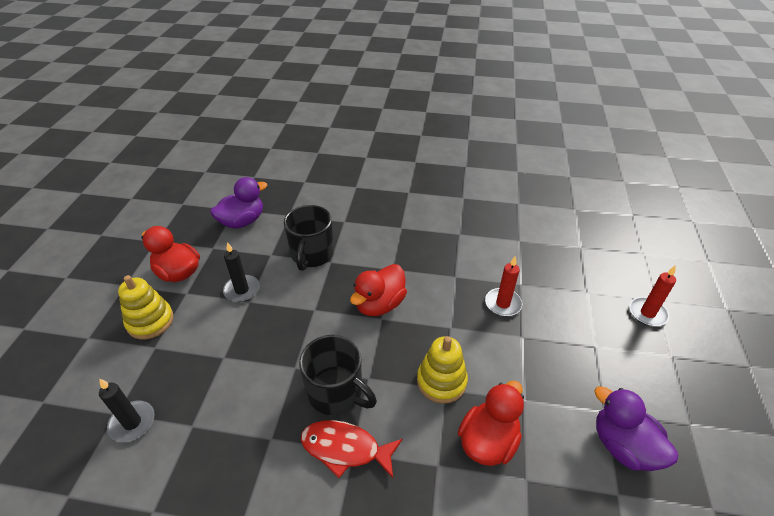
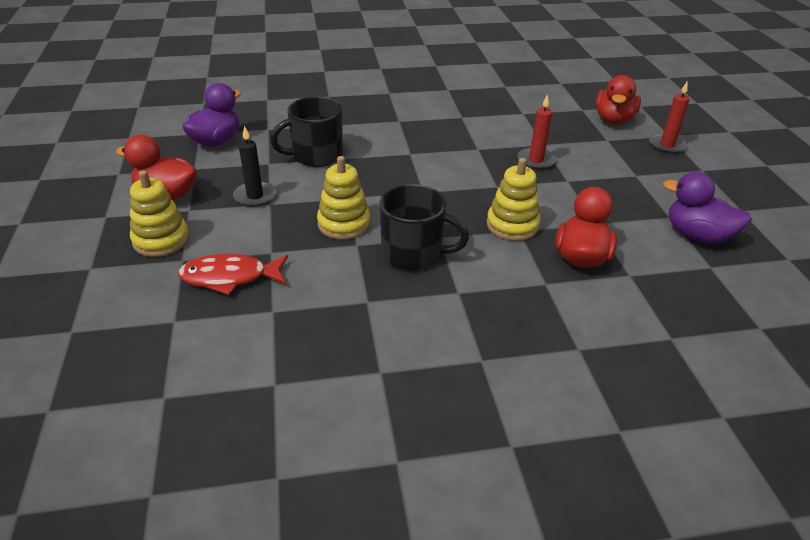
camera: 20 degrees left, 5 degrees down
(132, 423) = (200, 323): black candle -> none
(296, 340) = (344, 224): none -> yellow stacking toy
(312, 254) = (316, 156): black mug -> black mug turned 75 degrees clockwise
(345, 449) = (449, 292): red fish -> red fish (229, 277)
(379, 304) = (414, 181): red duck -> red duck (613, 120)

